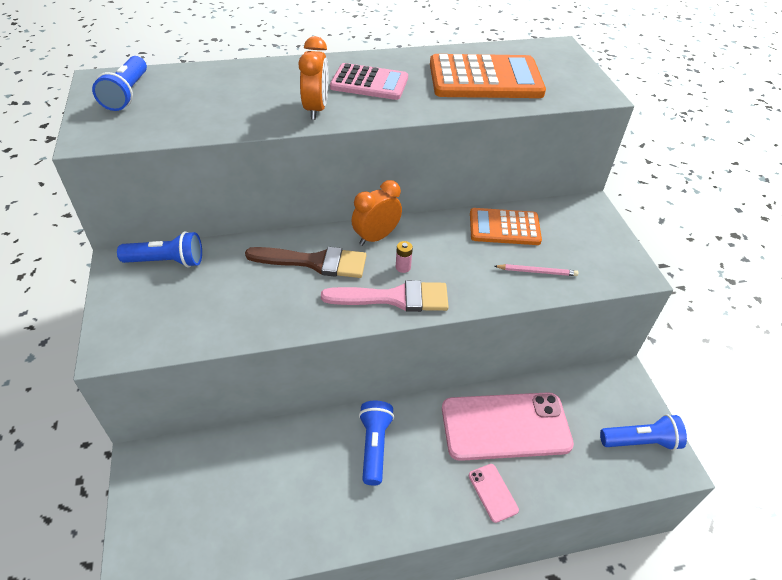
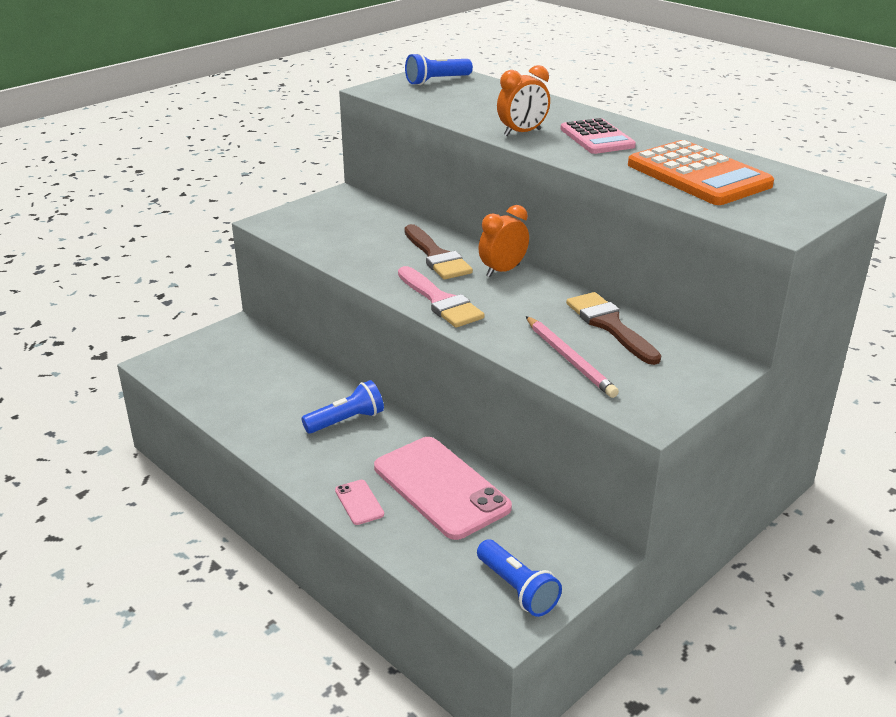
camera: 60 degrees right, 15 degrees down
(167, 261) = (364, 207): blue flashlight -> none
(376, 237) = (503, 271): orange clock -> orange clock turned 60 degrees counterclockwise
(403, 267) = (482, 293): pink battery -> none
(493, 492) = (359, 502): pink phone -> pink phone turned 60 degrees counterclockwise
(504, 227) = (610, 325): orange calculator -> brown brush
(537, 271) = (569, 359): pink pencil -> pink pencil, size x1.63

